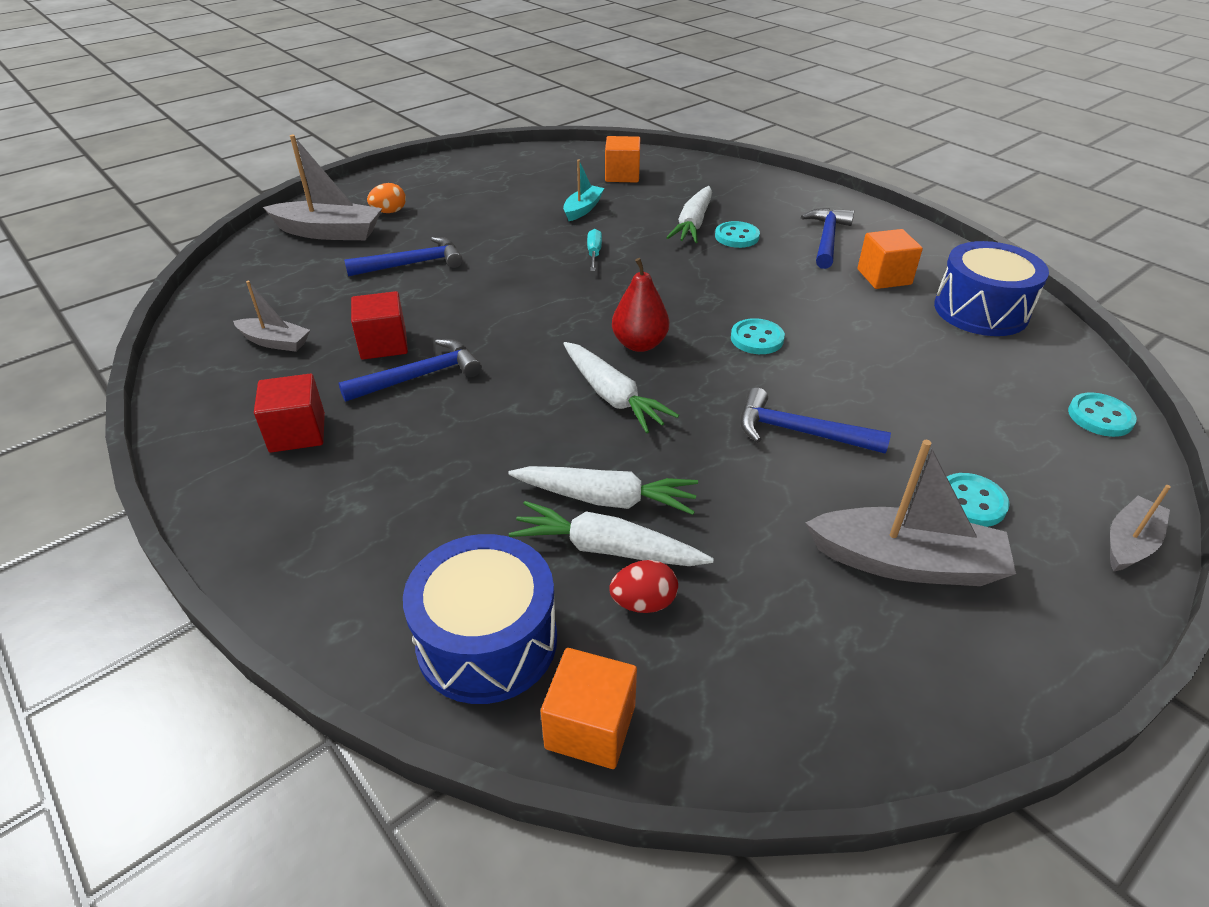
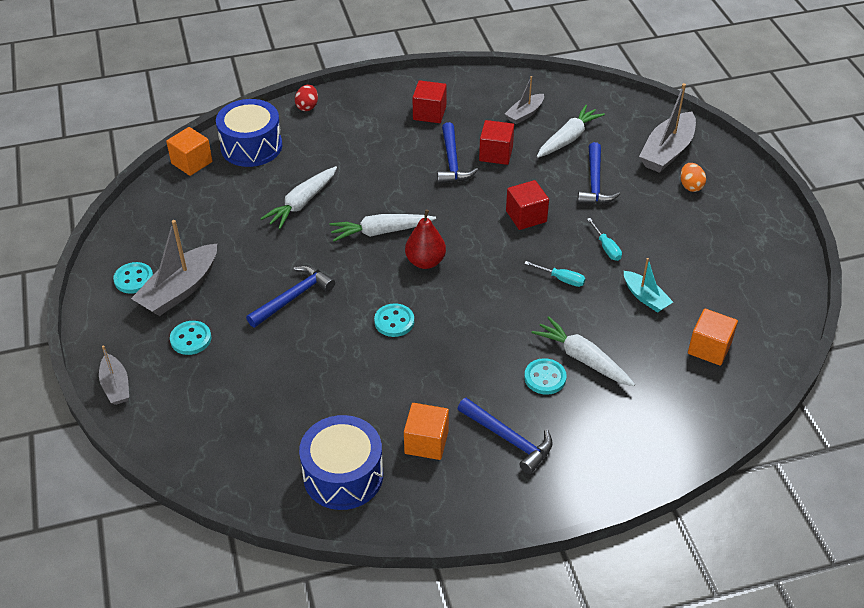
camera: 115 degrees right, 5 degrees up
(503, 294) = (526, 216): none -> red cube
(524, 239) = (606, 247): none -> turquoise screwdriver
(606, 548) = (271, 193): white carrot -> white carrot (568, 138)
(643, 603) = (232, 194): red egg -> red egg (307, 106)
(1100, 417) = (196, 453): turquoise button -> turquoise button (134, 279)

